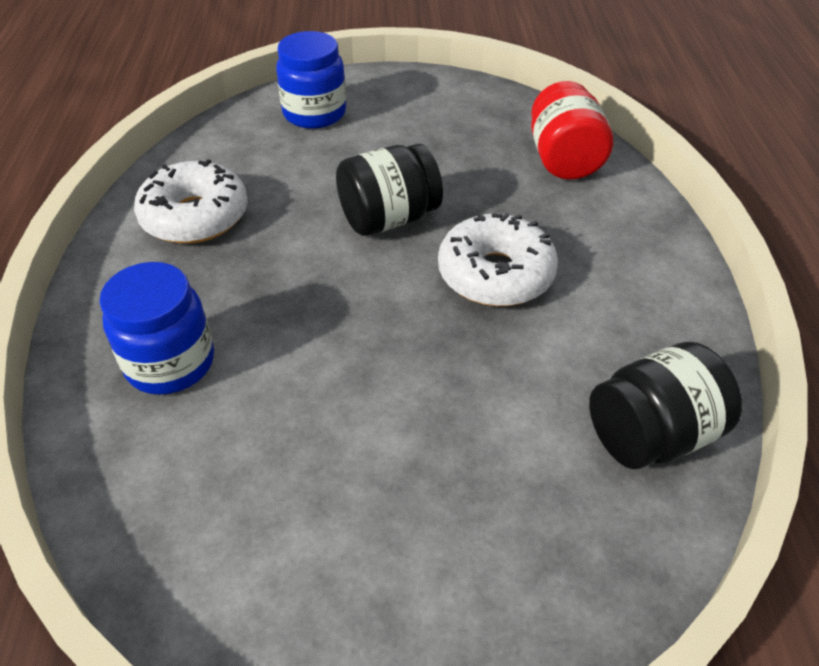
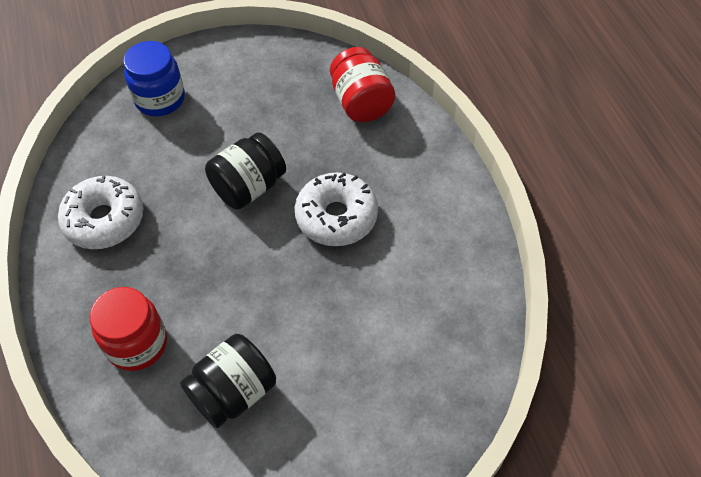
camera: 15 degrees left, 10 degrees up
(170, 363) = (137, 344): blue jar -> red jar
(652, 434) = (460, 312): black jar -> black jar (233, 392)

